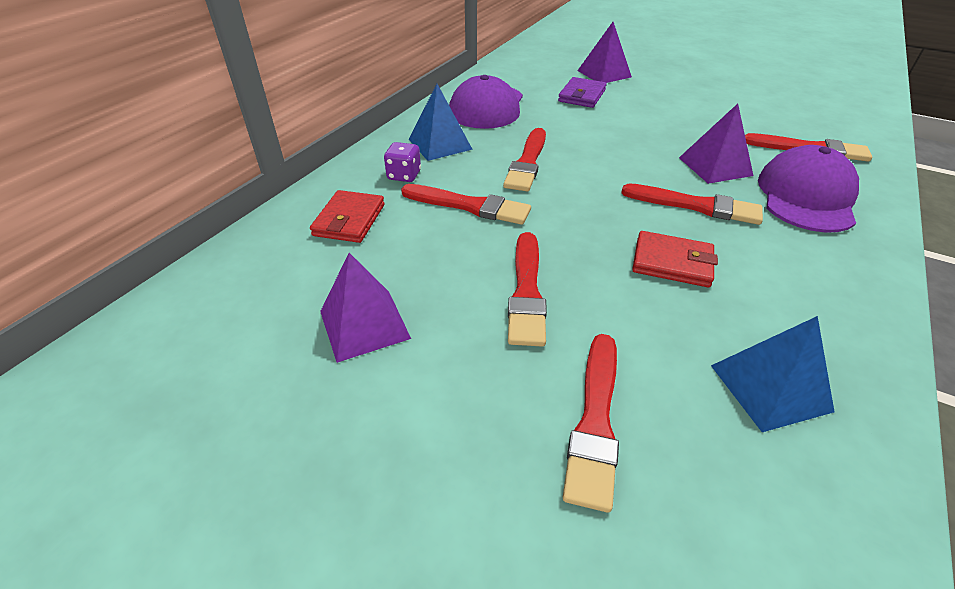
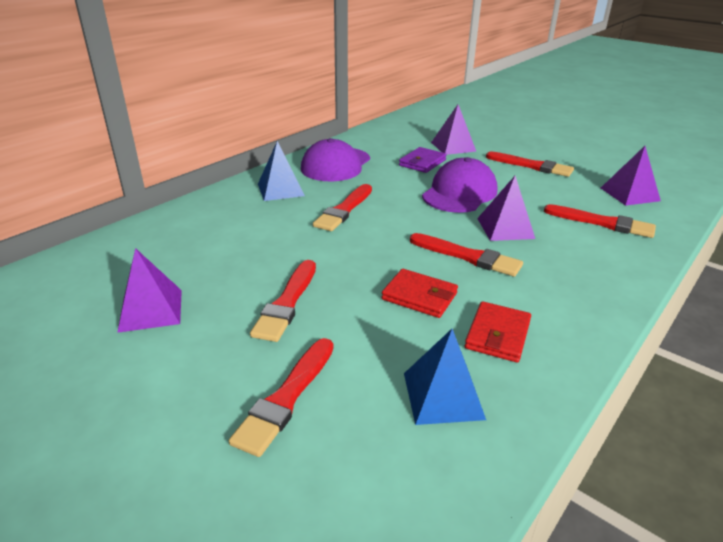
camera: 10 degrees right, 10 degrees down
(349, 220) = (179, 237): red wallet -> red wallet (497, 335)
(404, 175) = (239, 210): purple dice -> none
(469, 206) = (278, 237): red brush -> red brush (532, 166)
(806, 196) = (573, 259): purple cap -> purple cap (459, 193)
(816, 113) = (629, 194): none -> purple pyramid

